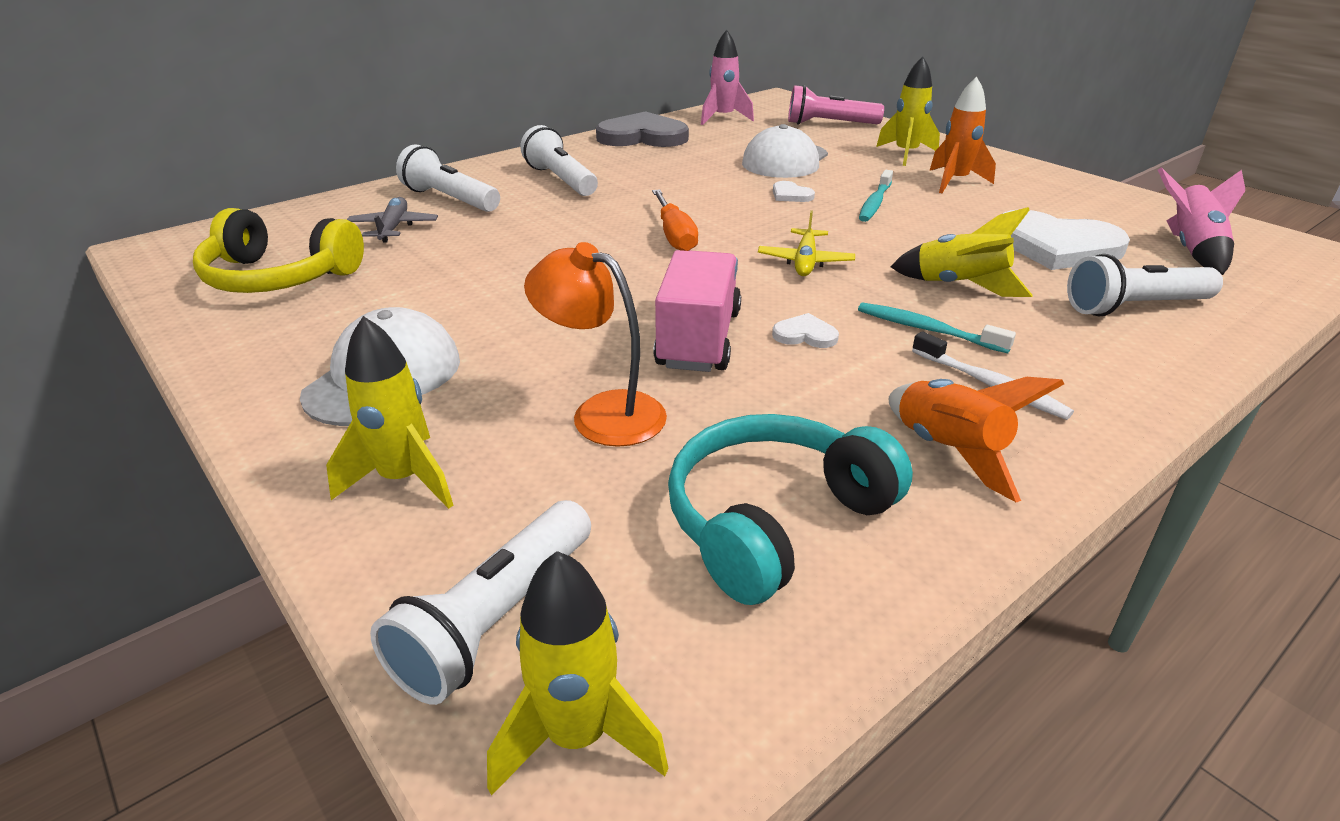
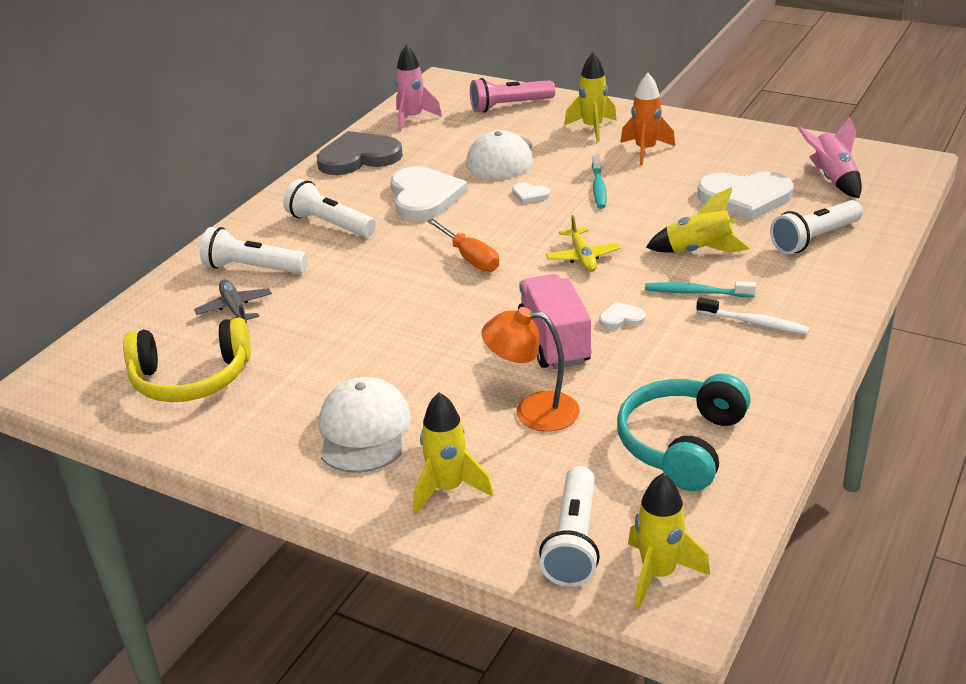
camera: 20 degrees left, 0 degrees up
(676, 176) = (424, 197): none -> white heart
(948, 452) = (752, 374): orange rocket -> none

